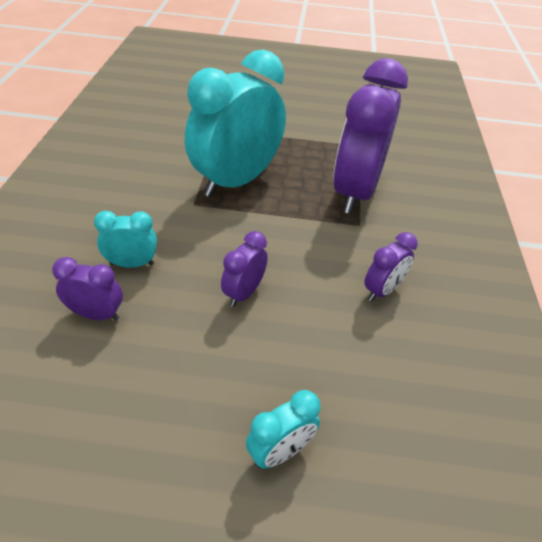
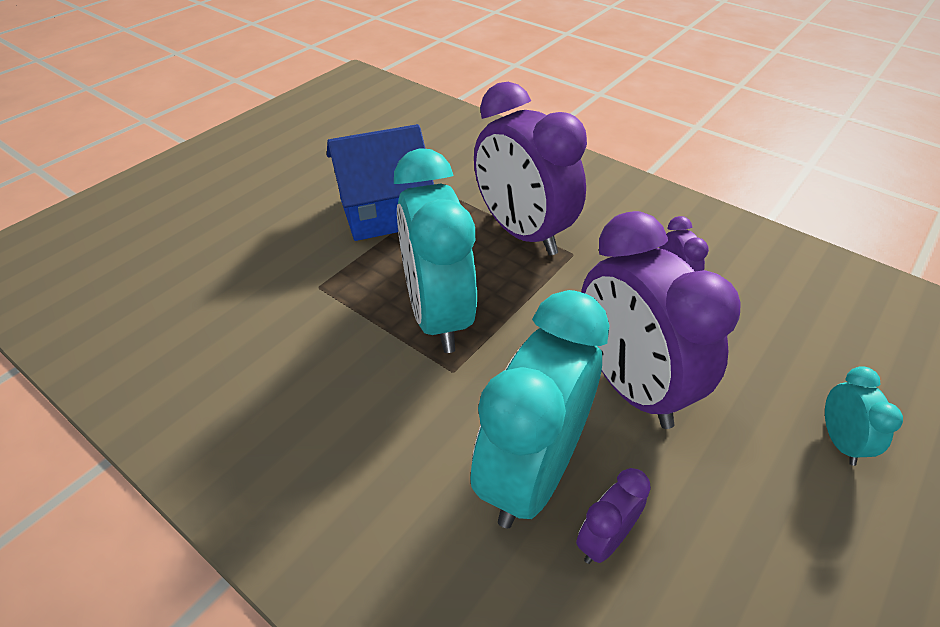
camera: 55 degrees left, 0 degrees up
(132, 264) = (531, 473): turquoise clock -> turquoise clock, size x2.26
(244, 293) = (630, 386): purple clock -> purple clock, size x2.26
(310, 128) = (384, 212): none -> blue house

